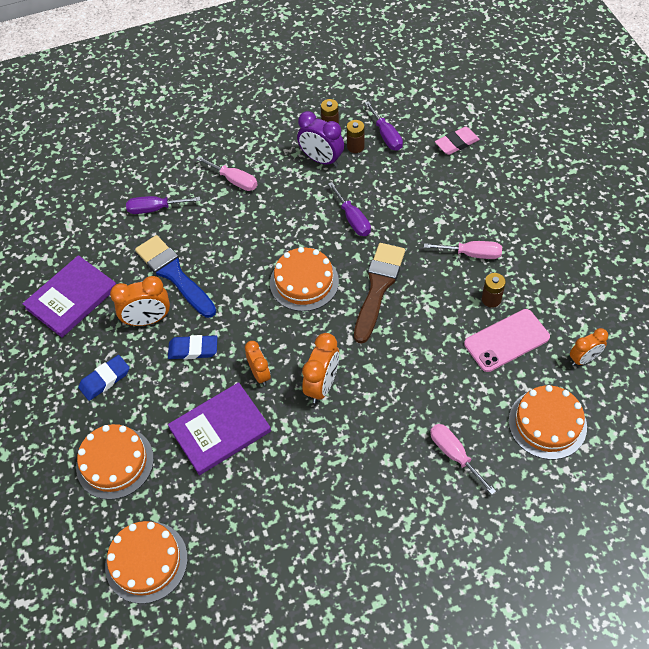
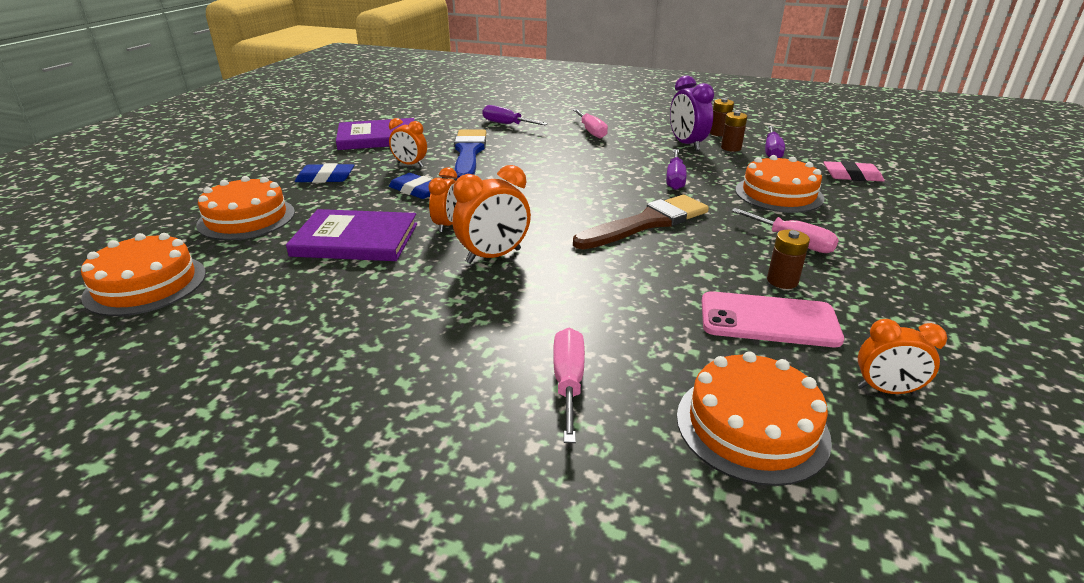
camera: 35 degrees right, 25 degrees down
(148, 320) = (410, 165): orange clock -> orange clock, size x0.67
(304, 282) = (574, 194): orange cake -> orange cake (778, 194)

